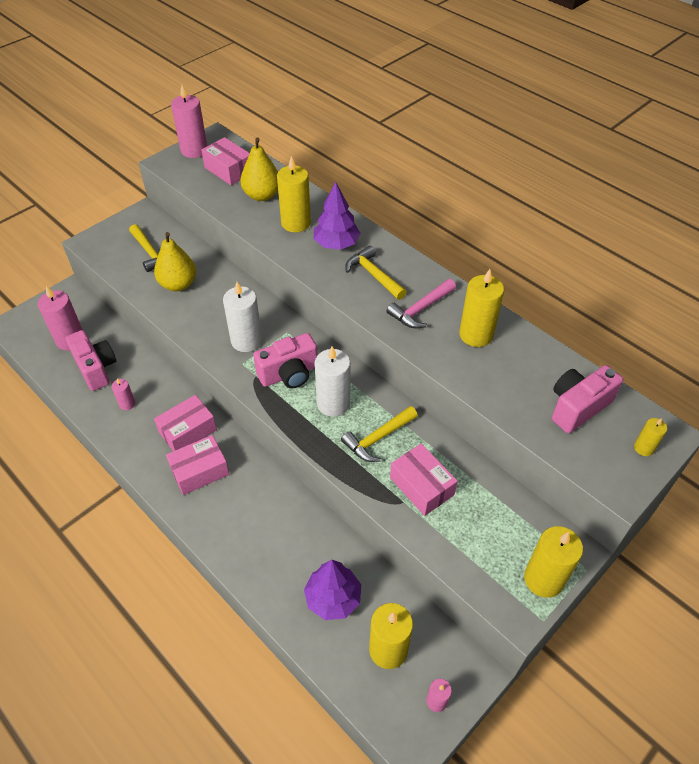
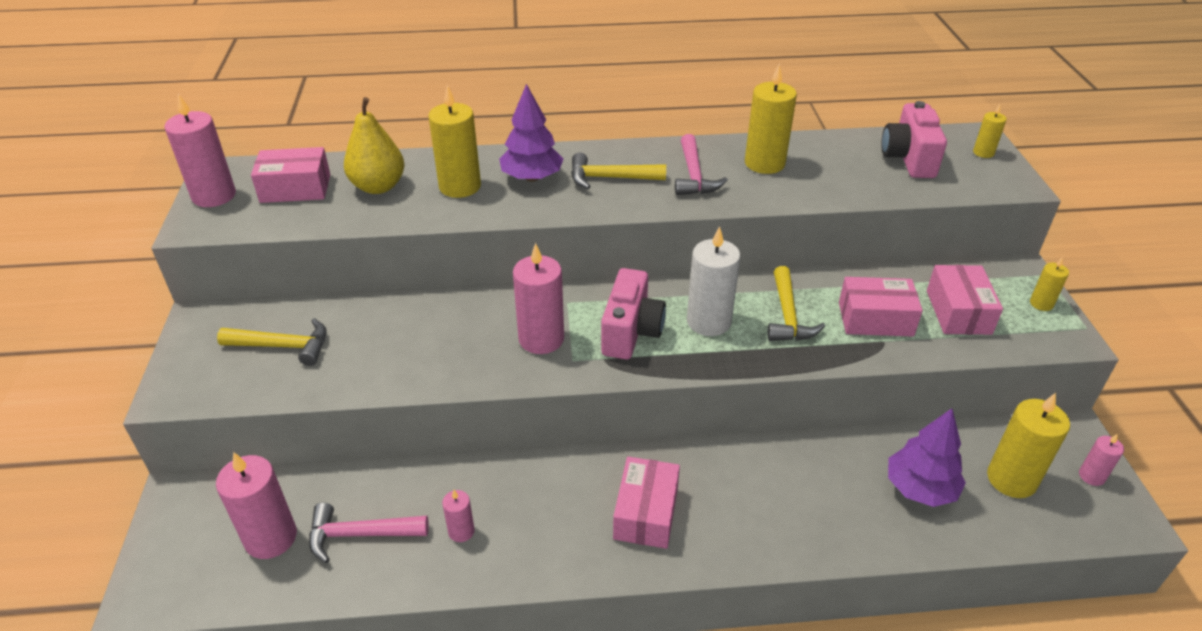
camera: 50 degrees left, 10 degrees down
(96, 368) = (359, 534): pink camera -> pink hammer
(178, 284) = (374, 349): yellow pear -> none
(188, 431) = (572, 492): pink box -> pink box (958, 312)
(246, 340) = (541, 339): white candle -> pink candle
(543, 579) = (1041, 304): yellow candle -> yellow candle, size x0.52

